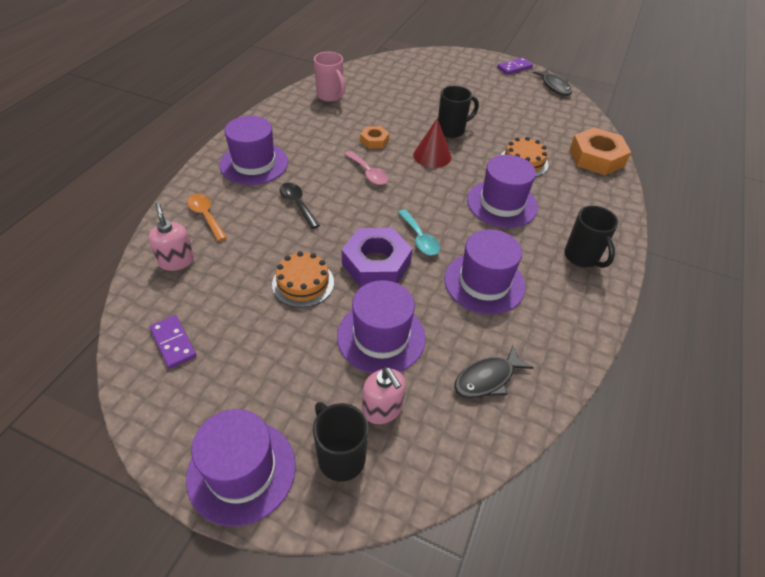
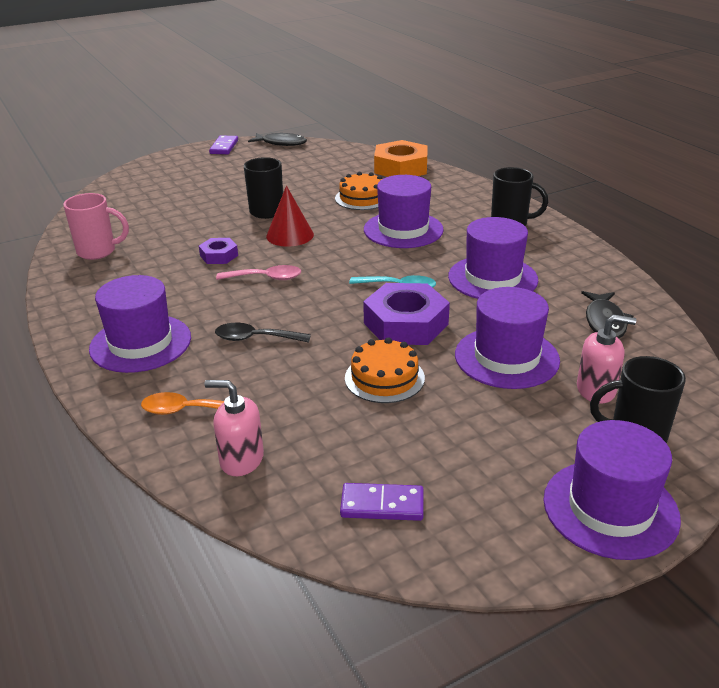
camera: 50 degrees left, 15 degrees down
(374, 141) = (219, 255): orange nut -> purple nut

